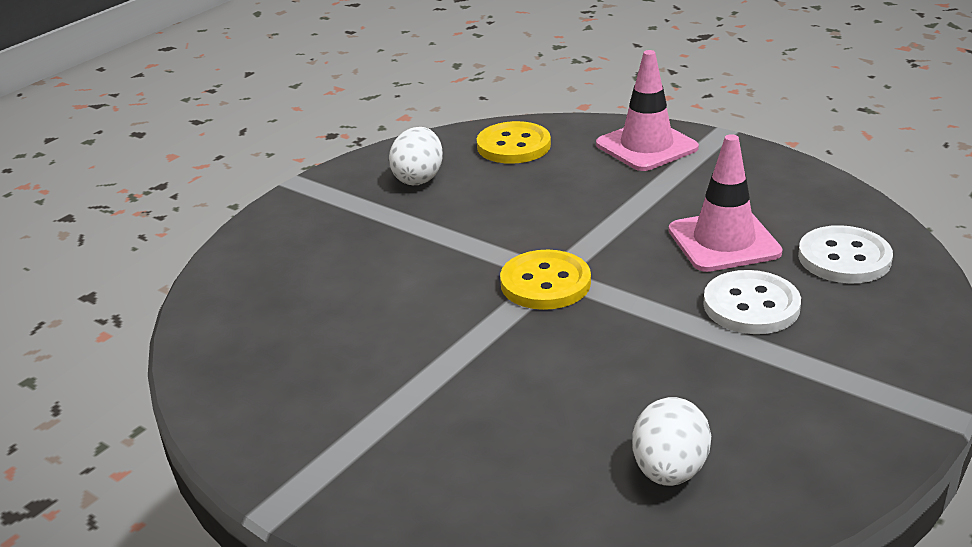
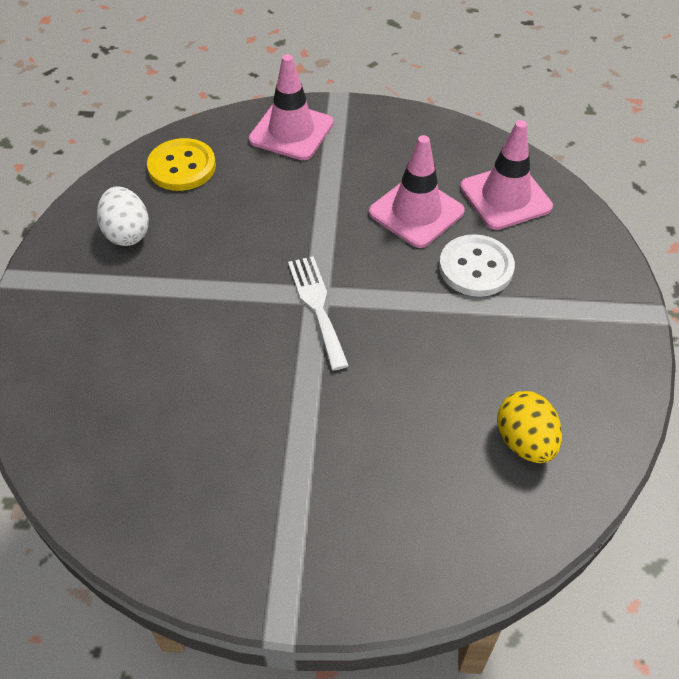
camera: 35 degrees left, 20 degrees up
(545, 283) = (317, 306): yellow button -> white fork
(669, 471) = (525, 441): white egg -> yellow egg
(844, 258) = (505, 197): white button -> pink traffic cone

